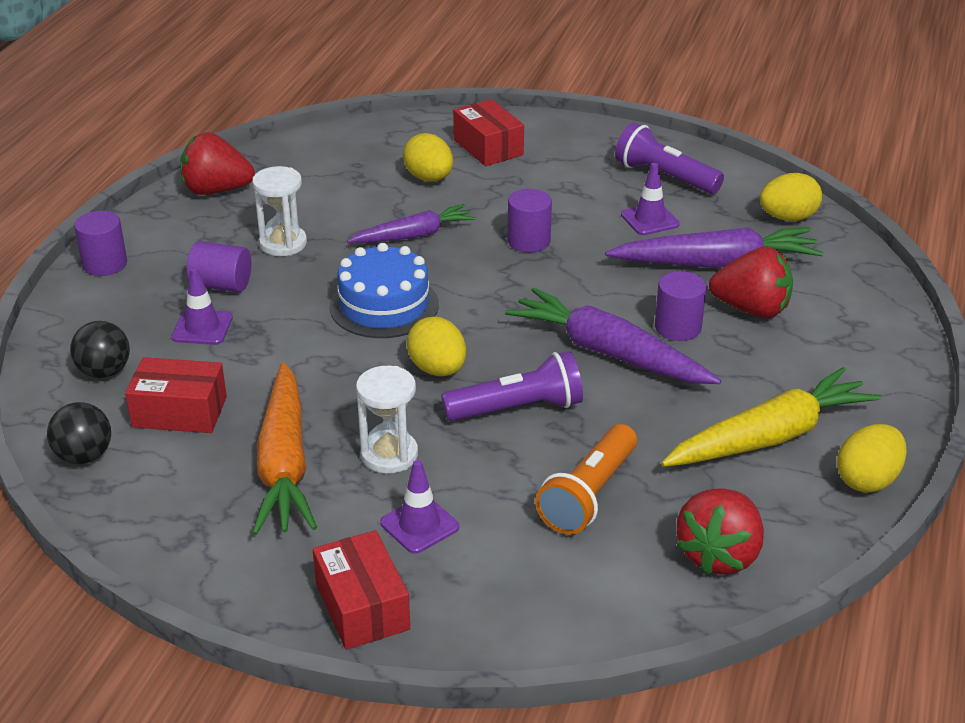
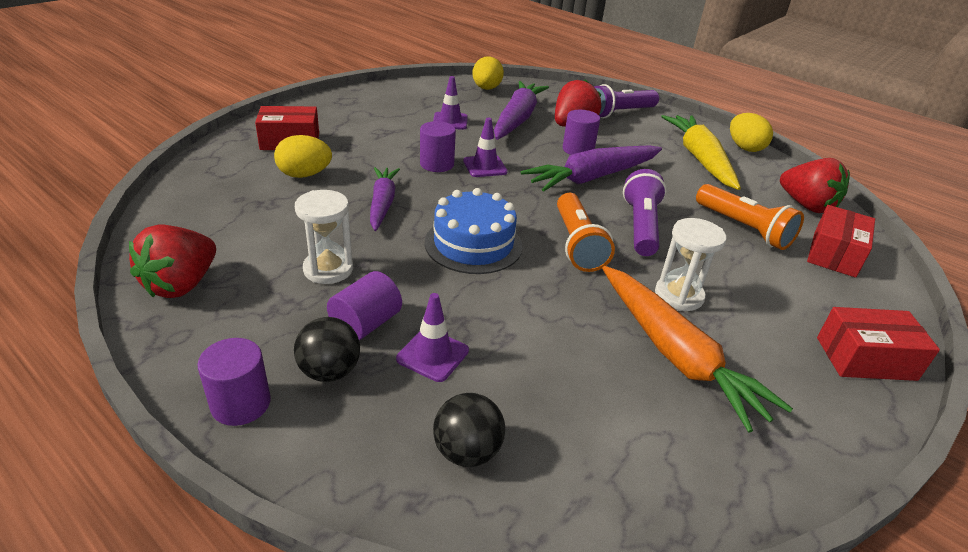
camera: 70 degrees left, 0 degrees up
(84, 456) = (622, 504): black ball -> black ball (329, 371)
(179, 412) = (571, 405): red box -> red box (834, 254)
(284, 464) = (675, 354): orange carrot -> orange carrot turned 45 degrees clockwise
(419, 525) = (768, 305): purple traffic cone -> purple traffic cone (485, 166)
(437, 369) = (577, 244): yellow egg -> orange flashlight
(664, 176) = (404, 102): purple flashlight -> purple flashlight (619, 113)

